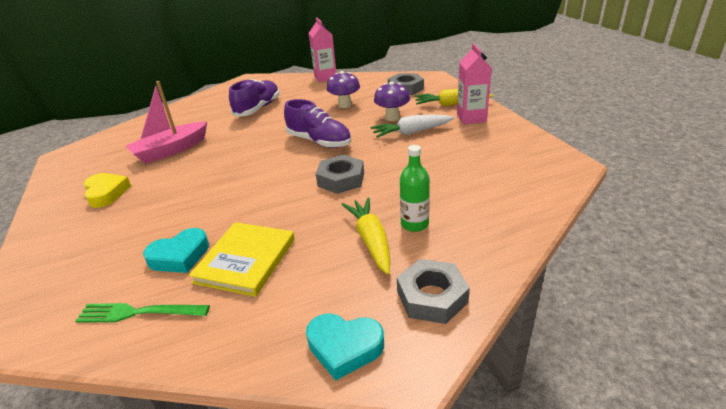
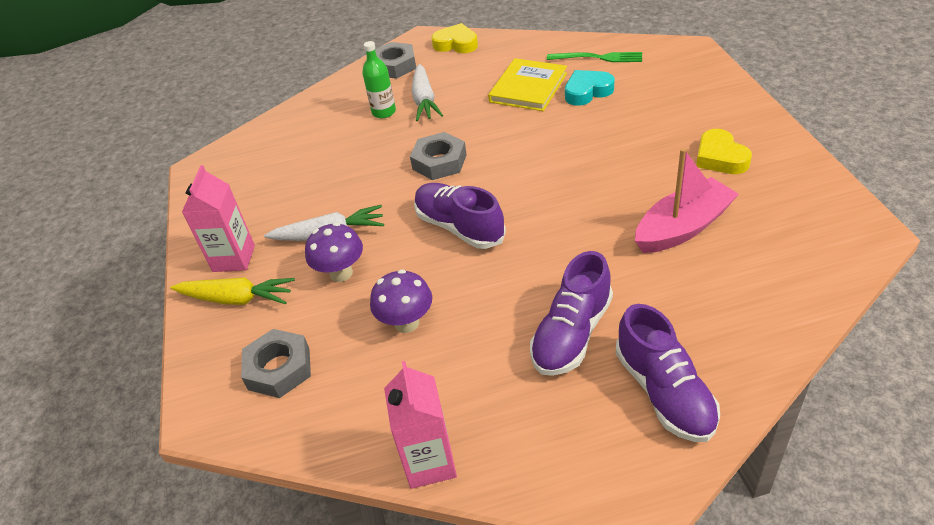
camera: 170 degrees left, 10 degrees up
(223, 98) = (664, 392): none -> purple shoe
(344, 347) = (456, 44): turquoise heart -> yellow heart
(371, 240) = (424, 100): yellow carrot -> white carrot

